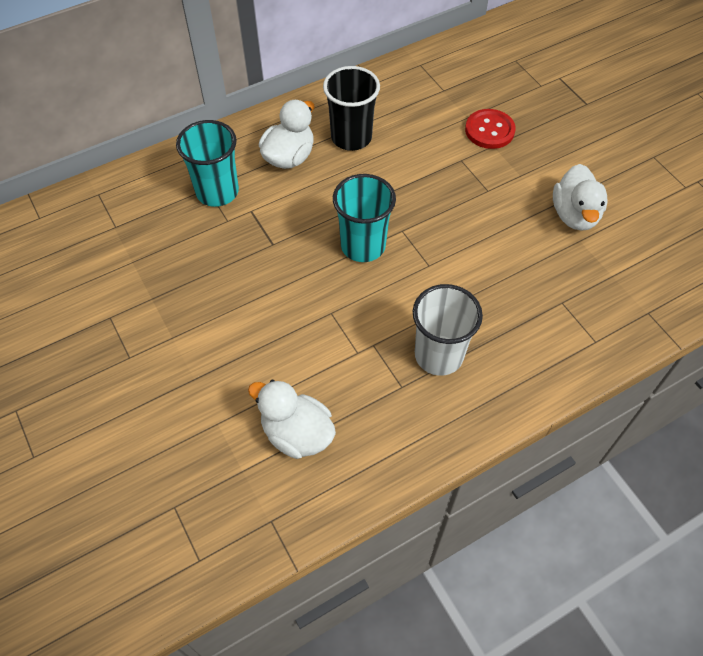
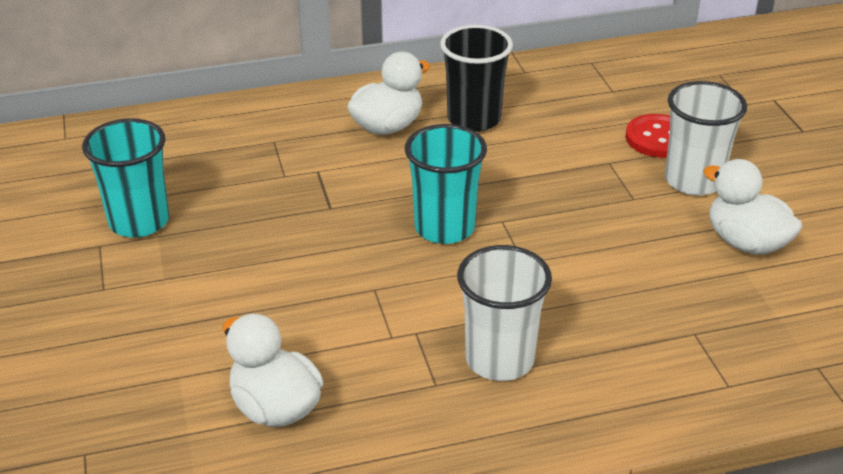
camera: 15 degrees right, 20 degrees down
(217, 192) = (284, 146): turquoise cup -> turquoise cup (139, 221)
(524, 166) = (693, 181): none -> white cup
(574, 215) = (746, 242): white duck -> white duck turned 120 degrees clockwise

